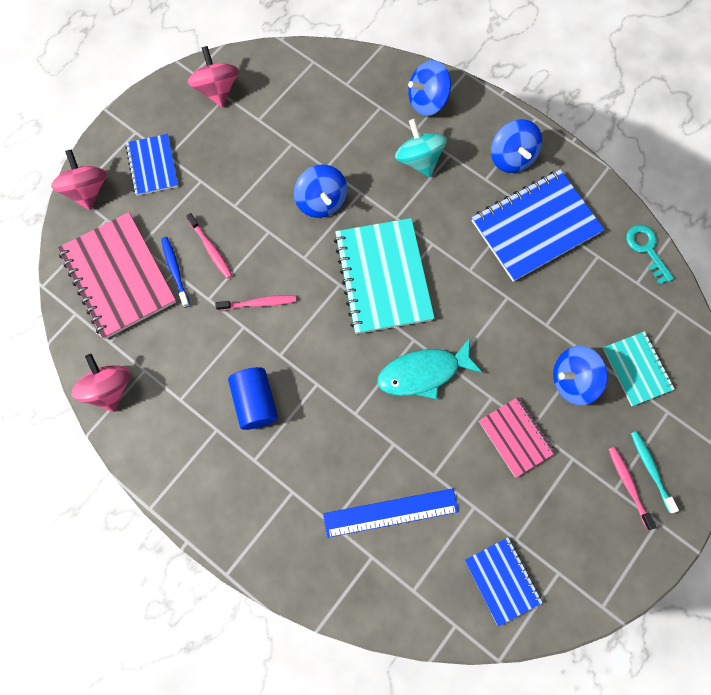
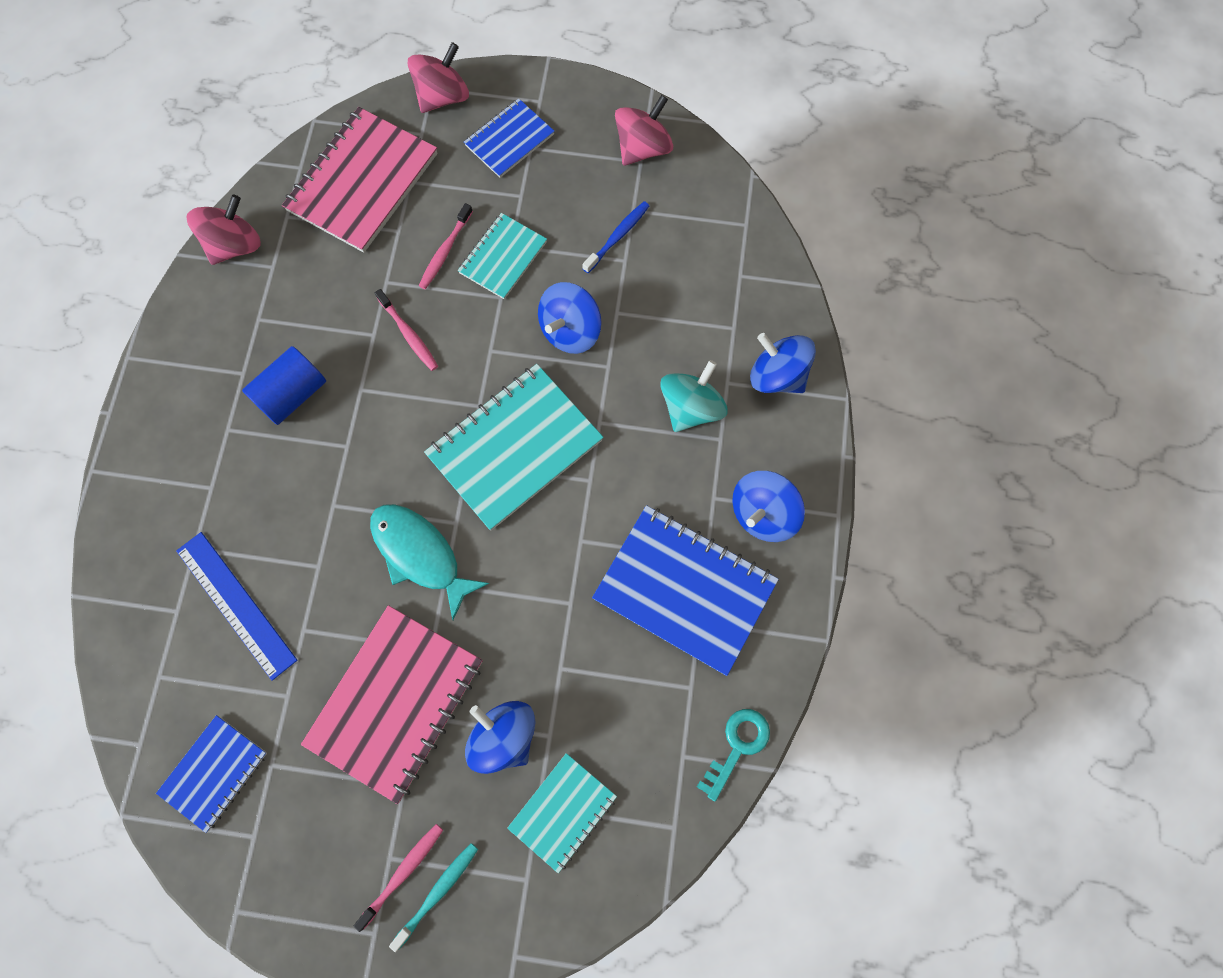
camera: 60 degrees right, 0 degrees up
(175, 271) = (400, 231): blue toothbrush -> blue toothbrush (617, 236)
(240, 215) = (503, 257): none -> turquoise notebook
(516, 437) = (396, 702): pink notebook -> pink notebook, size x1.76

